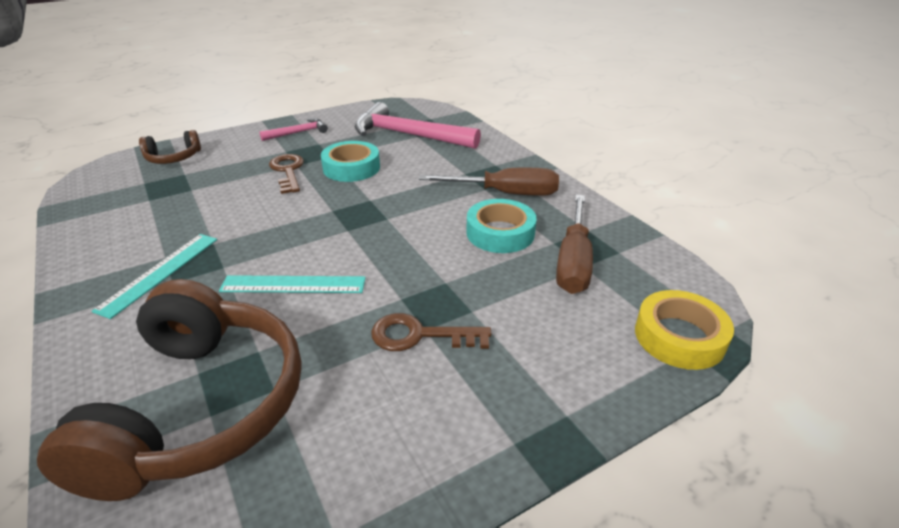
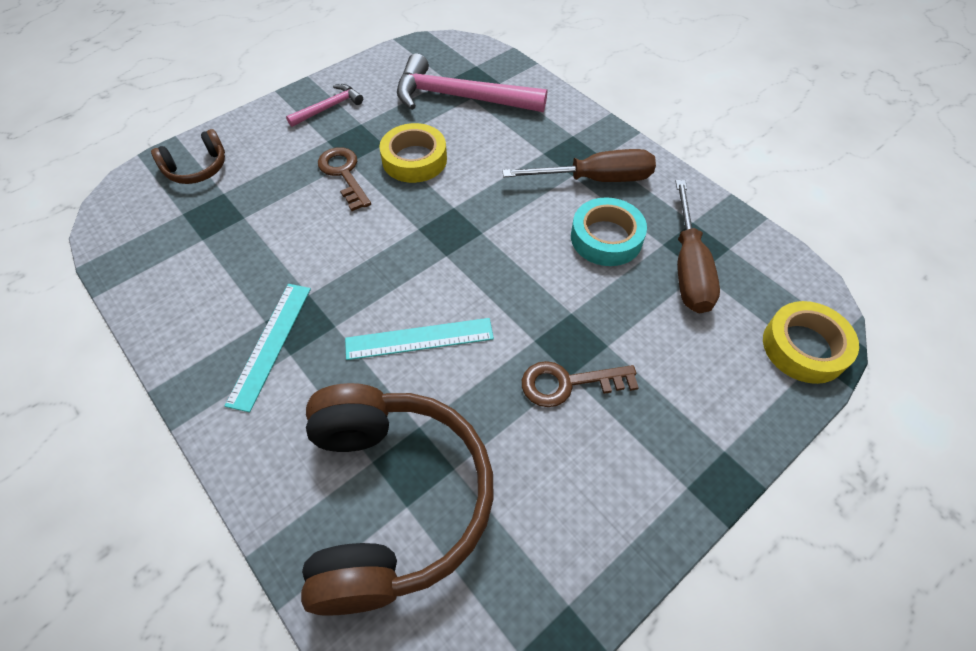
camera: 10 degrees left, 20 degrees up
(351, 168) = (414, 159): turquoise tape -> yellow tape

